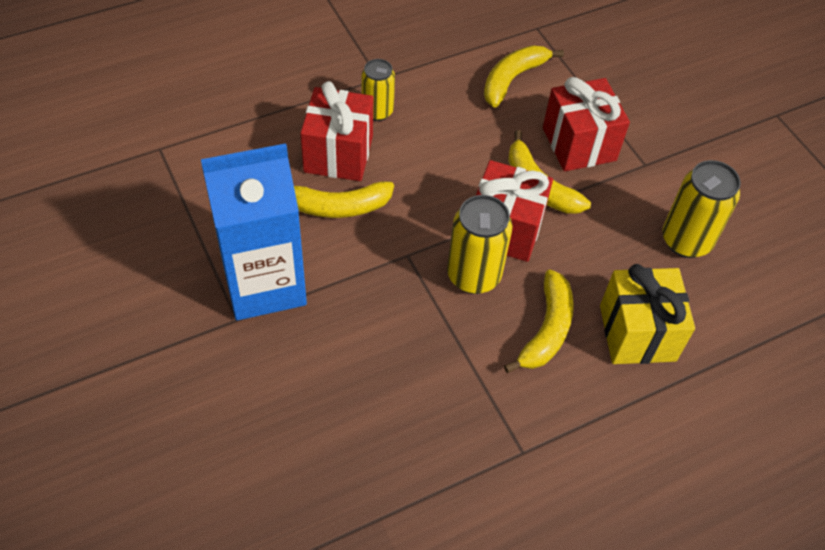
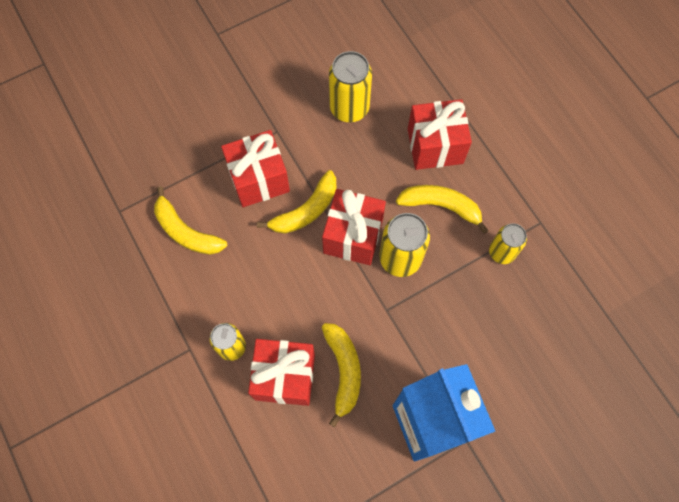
camera: 90 degrees left, 15 degrees up
(478, 394) = (501, 252): none -> yellow can
(637, 333) = (435, 146): yellow gift -> red gift

